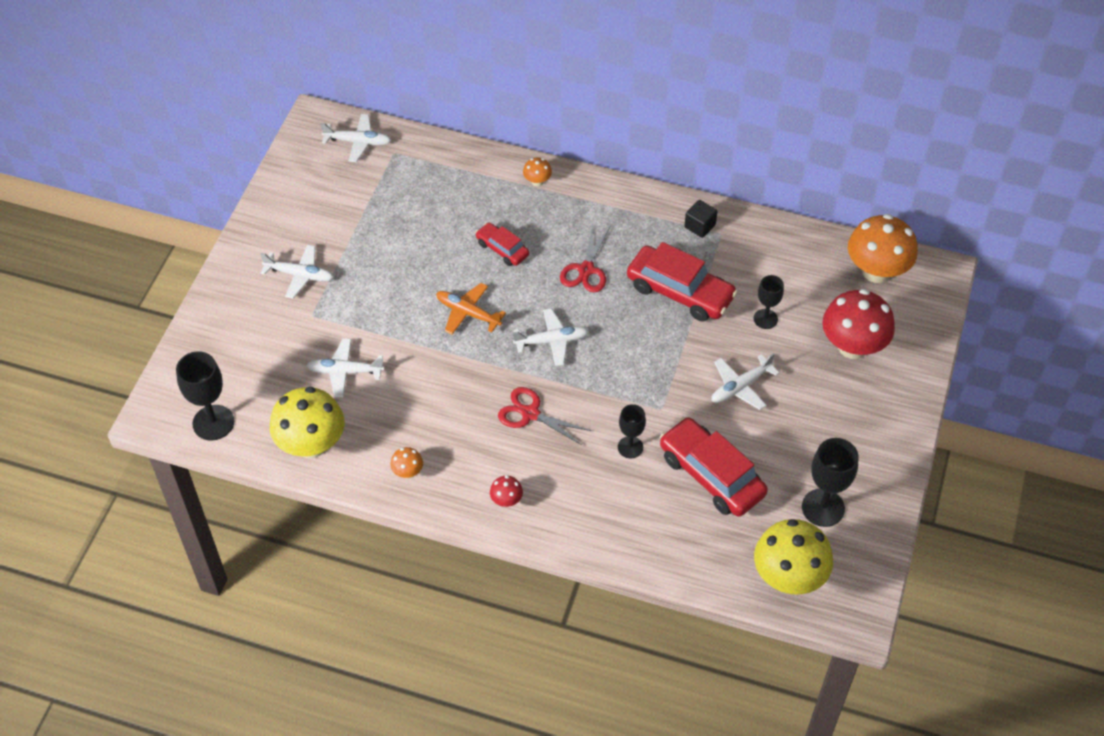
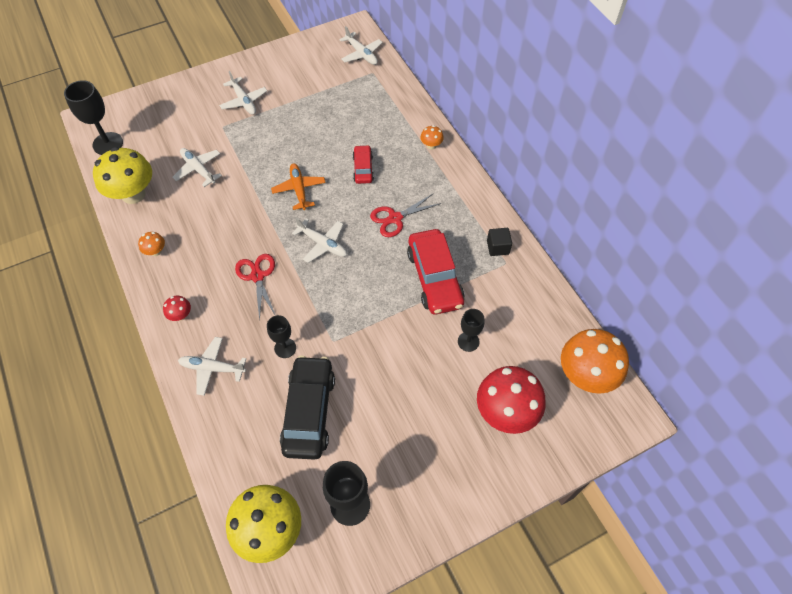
camera: 45 degrees right, 5 degrees up
(711, 475) = (309, 412): red car -> black car
(740, 387) = (398, 371): white plane -> white plane (212, 368)

